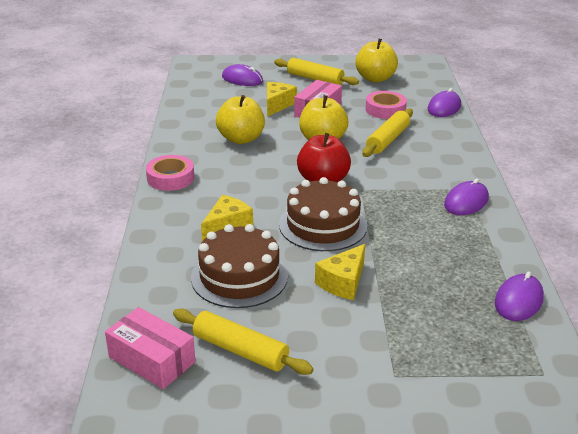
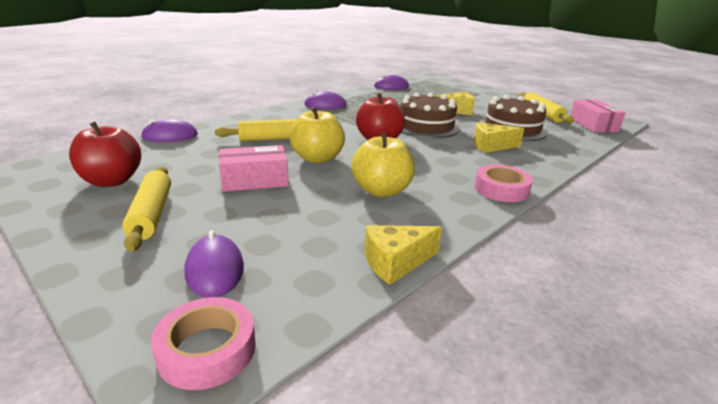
camera: 135 degrees left, 5 degrees down
(277, 105) = (272, 205): yellow cheese -> yellow cheese (396, 262)
(375, 78) = (112, 181): yellow apple -> red apple
(385, 110) = (207, 154): pink tape -> pink tape (207, 349)

